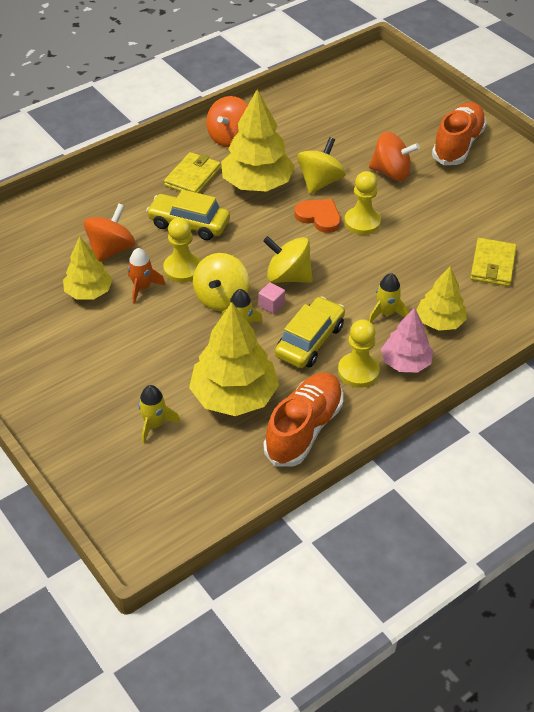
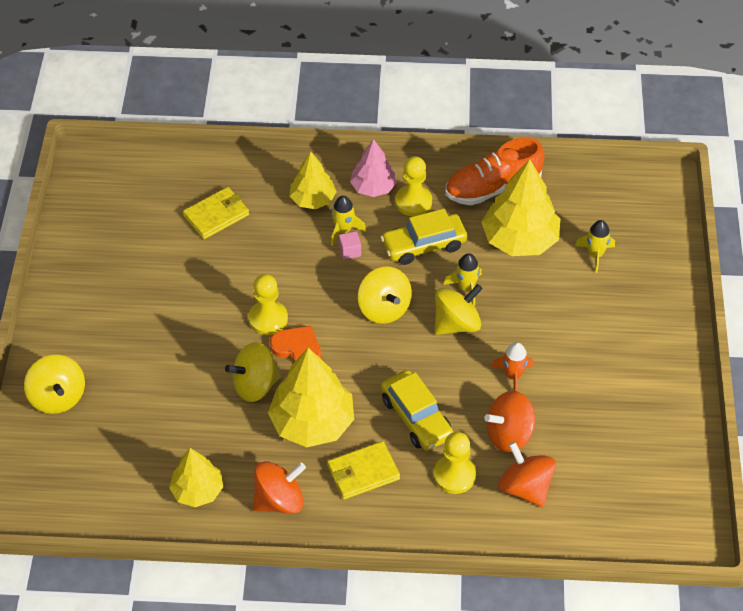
camera: 140 degrees left, 5 degrees up
(89, 292) = (561, 401): yellow tree -> yellow tree (197, 490)
(182, 269) = (463, 373): yellow pawn -> yellow pawn (454, 475)
(271, 305) = (422, 292): pink cube -> pink cube (350, 251)
(319, 217) = (297, 348): orange heart -> orange heart turned 135 degrees clockwise
(391, 173) = (182, 352): orange spinning top -> orange spinning top (525, 487)
(430, 112) = (58, 397): none -> yellow spinning top
(457, 145) = (87, 342): orange shoe -> none

